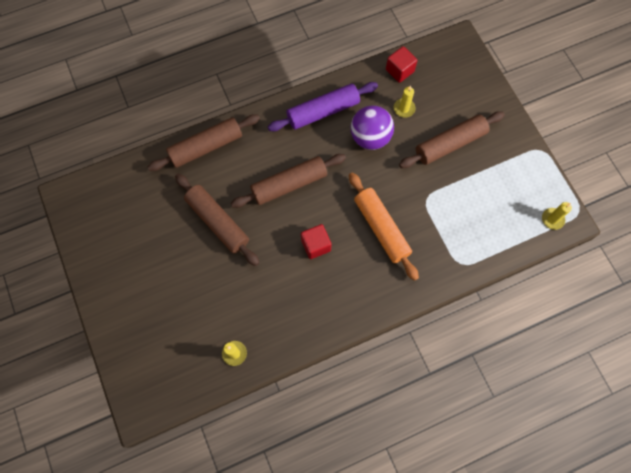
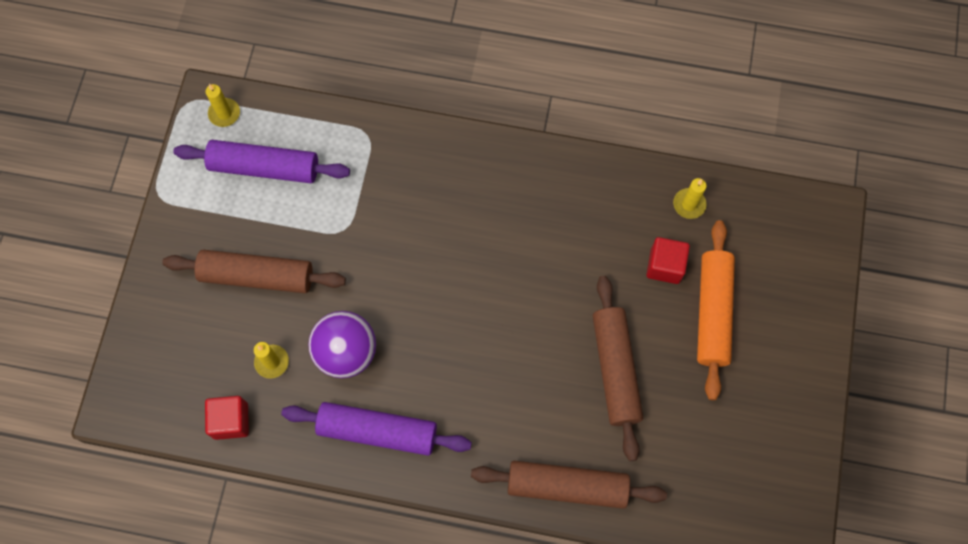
camera: 145 degrees left, 0 degrees up
(289, 184) = (494, 359): brown rolling pin -> none
(316, 245) = (515, 262): red cube -> red cube (665, 266)
(381, 228) = (424, 231): orange rolling pin -> orange rolling pin (712, 312)
(500, 204) = (264, 167): none -> purple rolling pin

